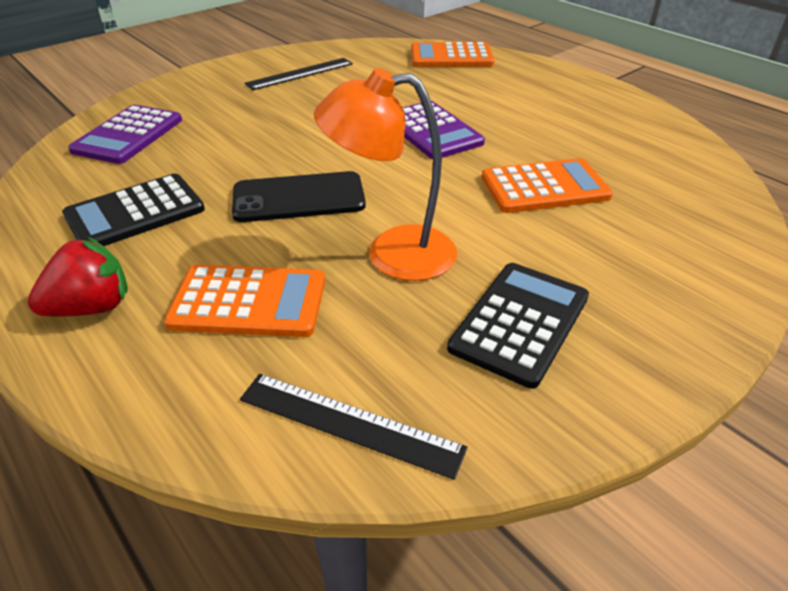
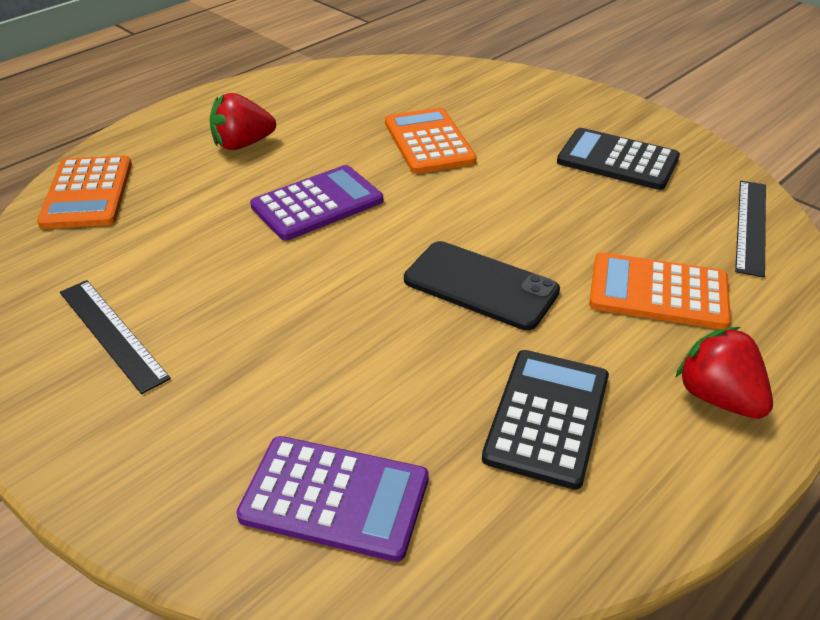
camera: 95 degrees left, 0 degrees up
(135, 213) = (547, 417): black calculator -> black calculator turned 120 degrees counterclockwise
(249, 302) = (658, 292): orange calculator -> orange calculator turned 75 degrees counterclockwise
(299, 198) = (480, 285): black phone -> black phone turned 45 degrees counterclockwise
(392, 253) = (558, 219): orange lamp -> none
(525, 101) = (242, 144): none -> red strawberry

